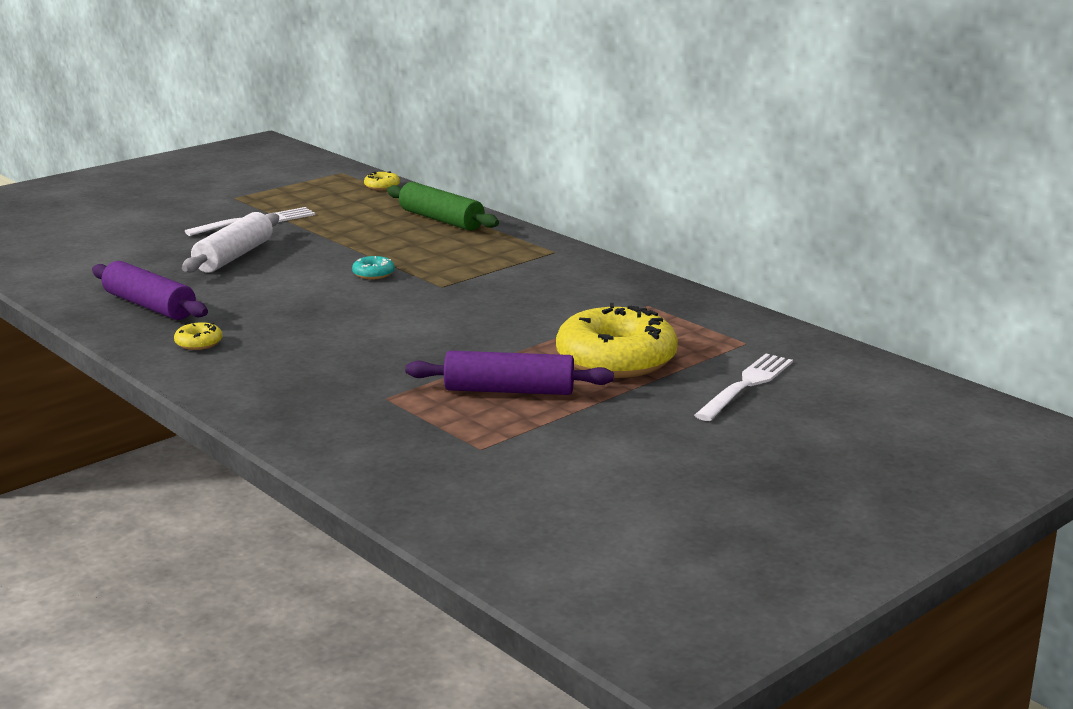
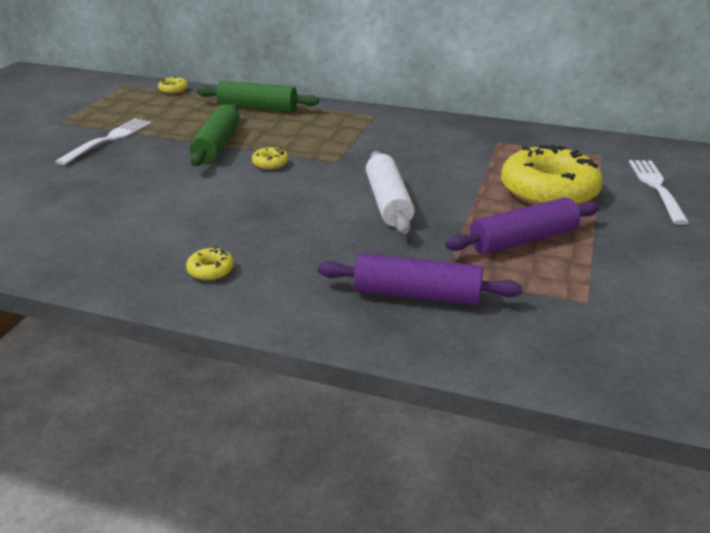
camera: 30 degrees left, 10 degrees up
(150, 306) = (113, 244): purple rolling pin -> purple rolling pin (417, 294)
(234, 256) = (130, 175): white rolling pin -> white rolling pin (388, 202)
(348, 247) = (217, 145): none -> green rolling pin
(373, 274) = (270, 163): turquoise donut -> yellow donut

